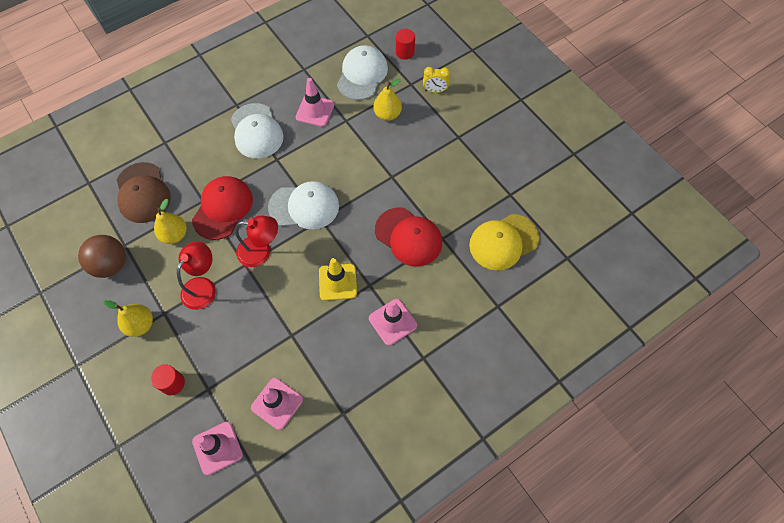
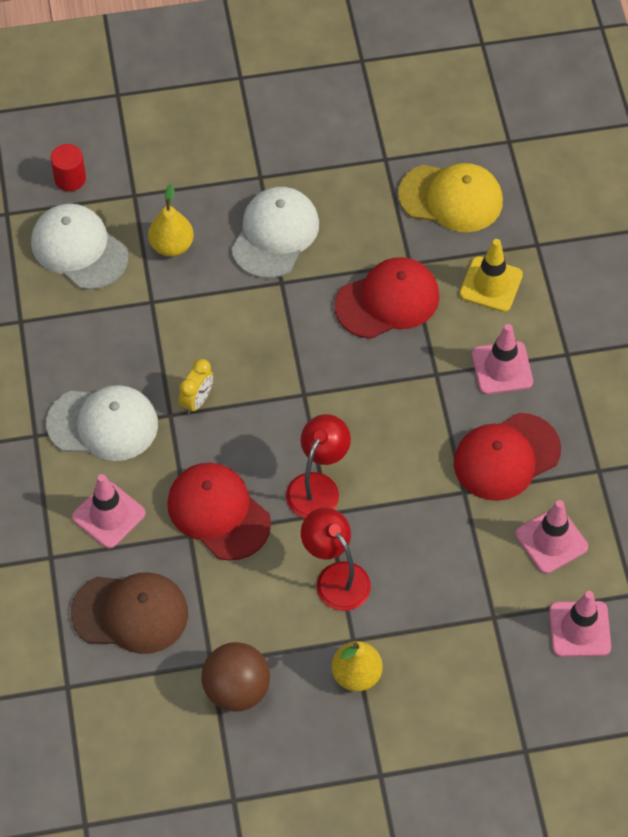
camera: 65 degrees left, 5 degrees down
(172, 383) = (465, 657): red cylinder -> none
(175, 235) = (230, 590): yellow pear -> none
(304, 206) = (272, 407): white cap -> white cap (275, 234)
(315, 111) = (110, 335): pink traffic cone -> pink traffic cone (108, 515)
(327, 350) = (506, 457): none -> red cap
(337, 282) = (413, 409): yellow traffic cone -> yellow traffic cone (491, 284)
(435, 91) = (164, 170): yellow clock -> yellow clock (197, 400)
(503, 242) = (451, 198): yellow cap -> yellow cap turned 75 degrees counterclockwise

